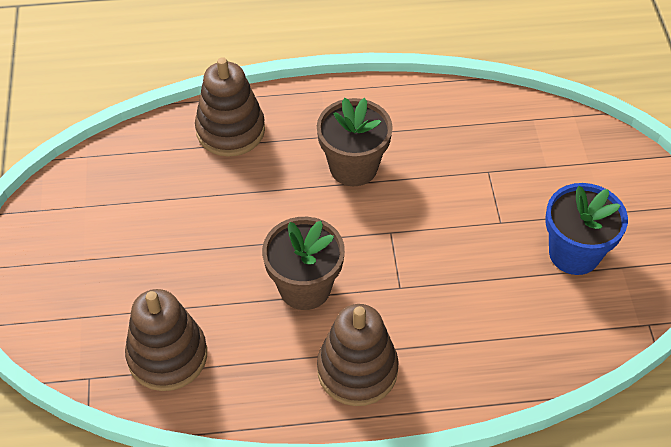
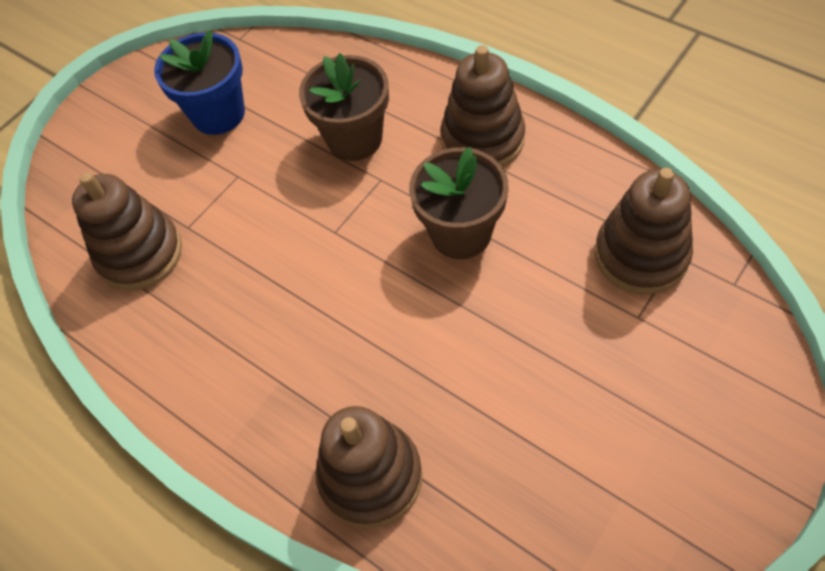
camera: 130 degrees left, 5 degrees up
(353, 167) = (294, 323): brown flower pot -> brown flower pot (354, 139)
(495, 138) = (140, 254): none -> brown stacking toy

